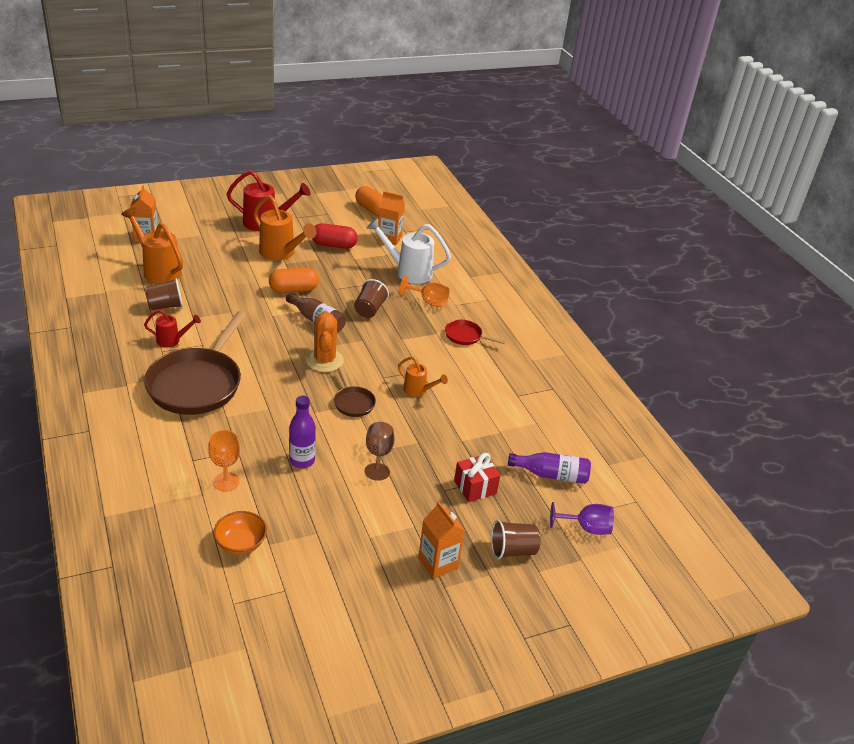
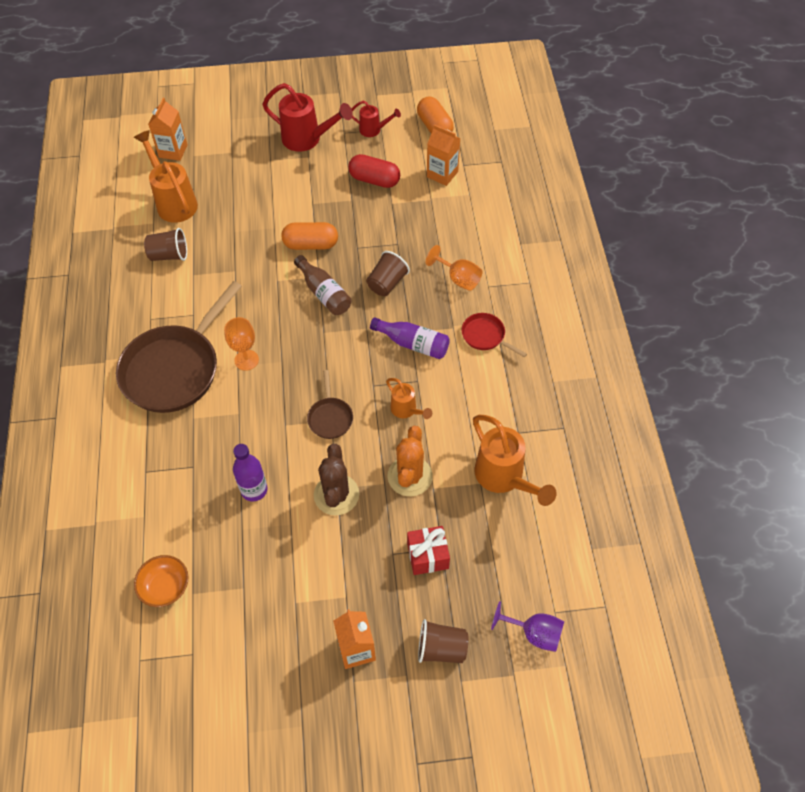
camera: 20 degrees right, 20 degrees up
(172, 341) = (164, 305): red watering can -> red watering can (374, 130)
(226, 482) = (171, 505): orange goblet -> orange goblet (246, 360)
(281, 254) = (311, 188): orange watering can -> orange watering can (504, 478)
(324, 360) = (316, 353): orange cactus -> orange cactus (410, 476)
(378, 455) = (336, 495): brown goblet -> brown cactus
(408, 272) = (448, 229): white watering can -> none
(551, 475) = (519, 553): purple bottle -> purple bottle (413, 344)

